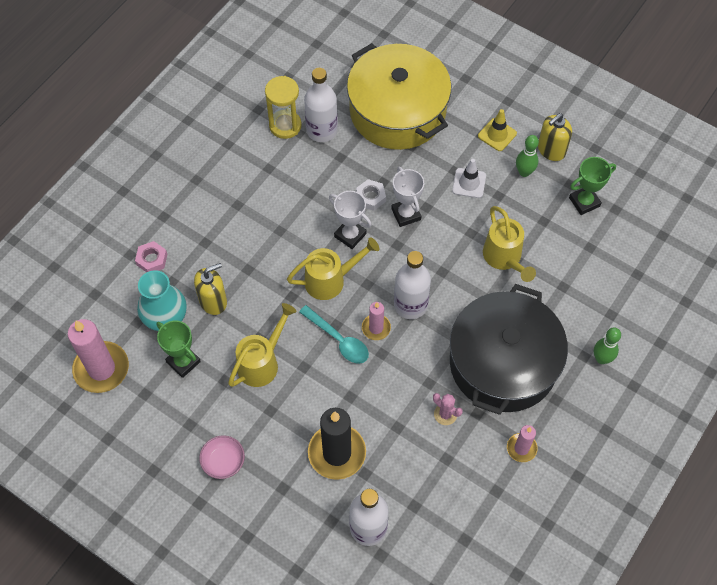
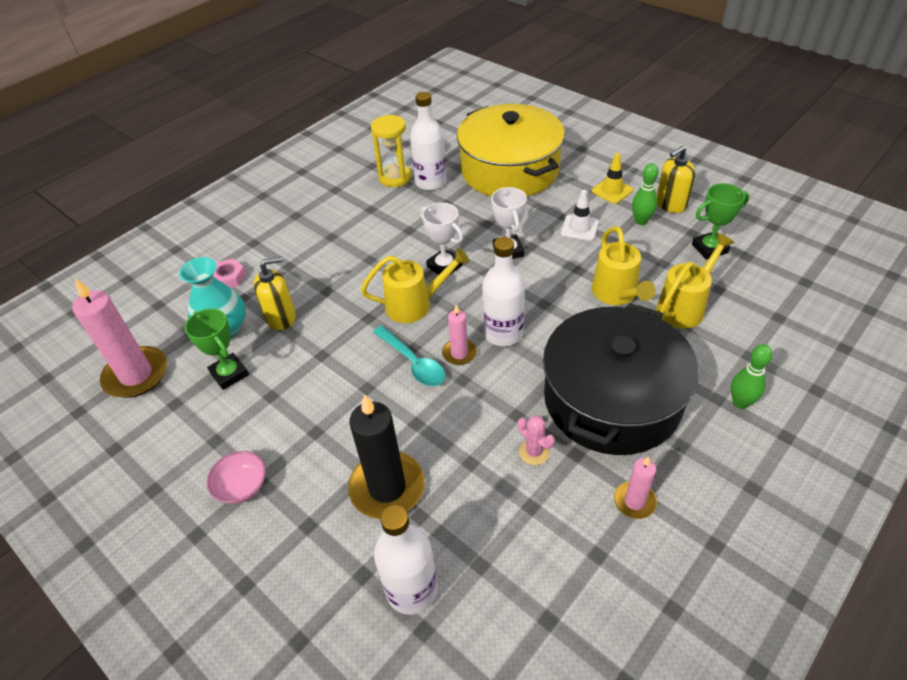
camera: 10 degrees right, 15 degrees down
(262, 362) = (319, 380): yellow watering can -> yellow watering can (684, 306)
(370, 197) = (472, 235): white nut -> none

